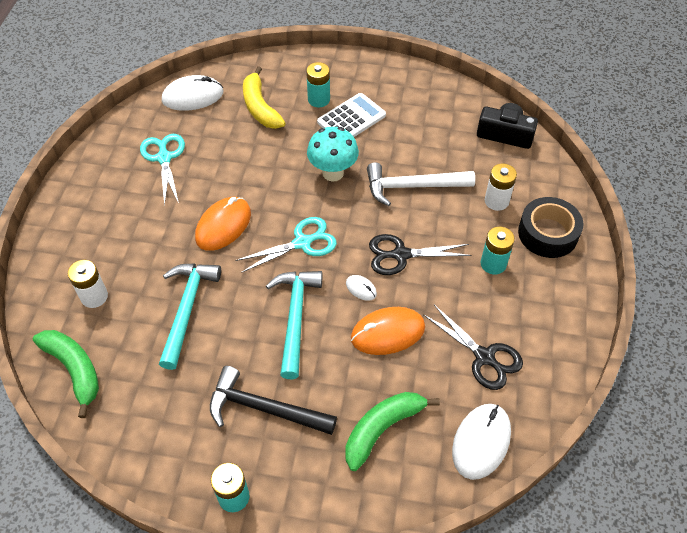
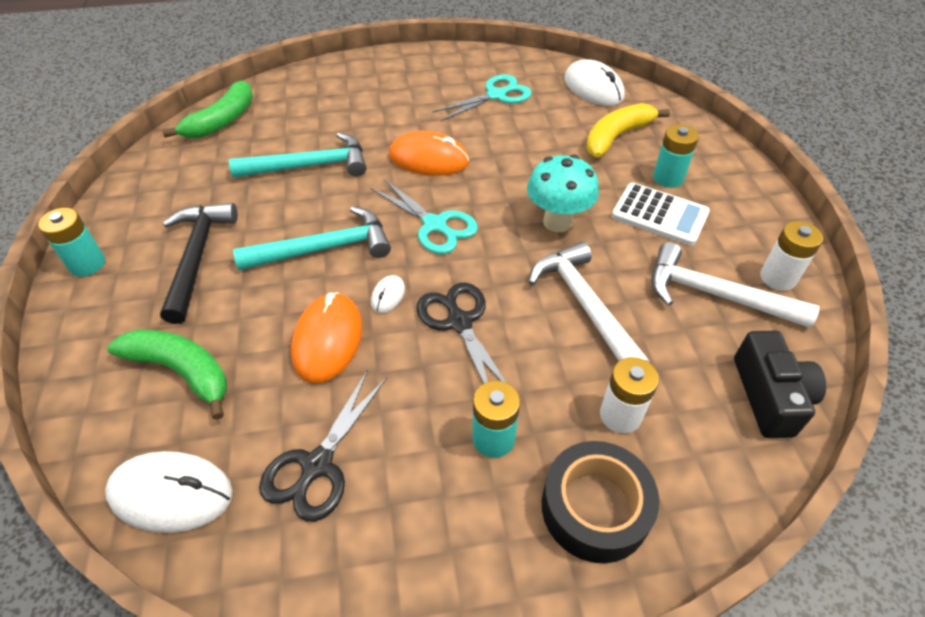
camera: 70 degrees right, 5 degrees down
(94, 297) = (306, 107): white battery -> white battery (777, 278)
(387, 333) = (328, 340): orange mouse -> orange mouse turned 45 degrees clockwise
(429, 123) = (715, 295): none -> white hammer

